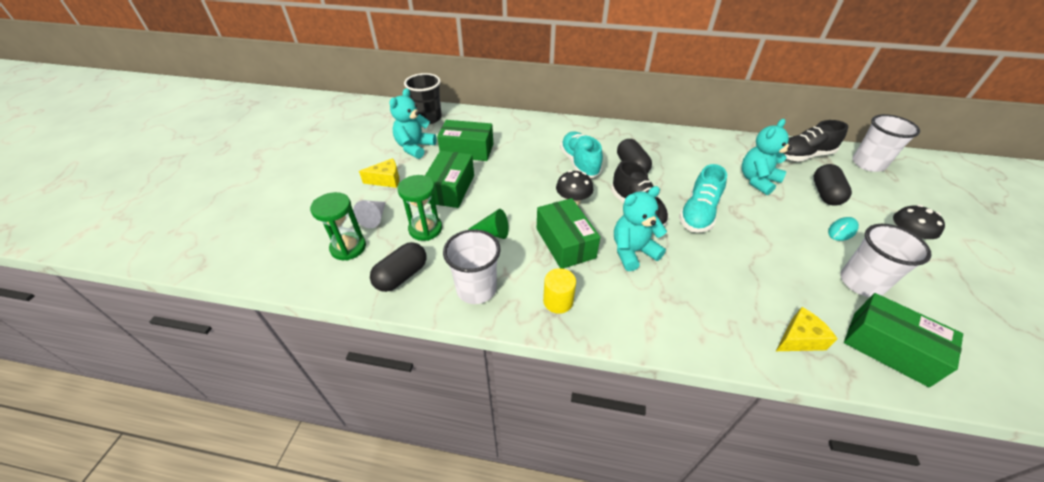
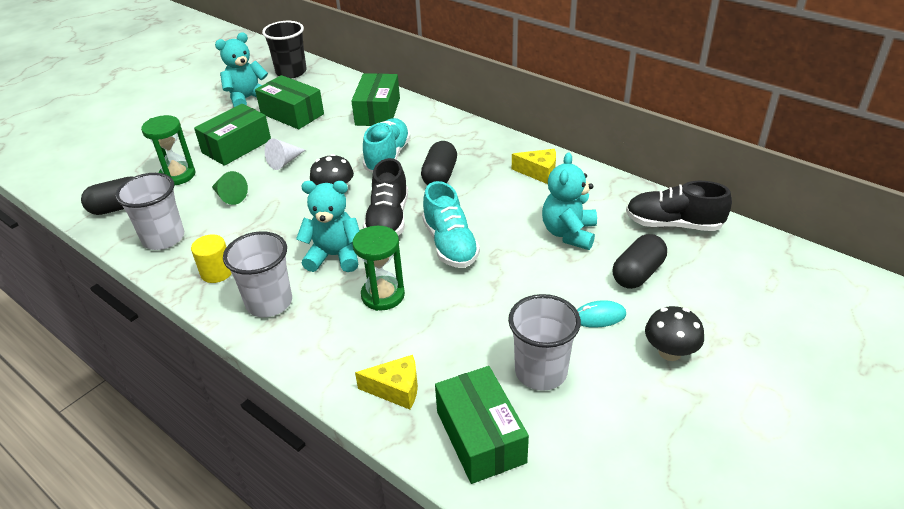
camera: 30 degrees right, 5 degrees down
(348, 248) = (104, 171): green hourglass -> green hourglass (383, 295)
(374, 218) = (148, 153): white cone -> white cone (285, 162)
(386, 180) = (191, 122): yellow cheese -> yellow cheese (539, 172)
(565, 243) = (281, 227): green box -> green box (377, 111)
(698, 214) = (450, 244): turquoise shoe -> turquoise shoe turned 75 degrees counterclockwise
(757, 181) = (569, 233): turquoise teddy bear -> turquoise teddy bear turned 60 degrees counterclockwise
(868, 164) = (755, 260): white cup -> white cup (269, 303)

